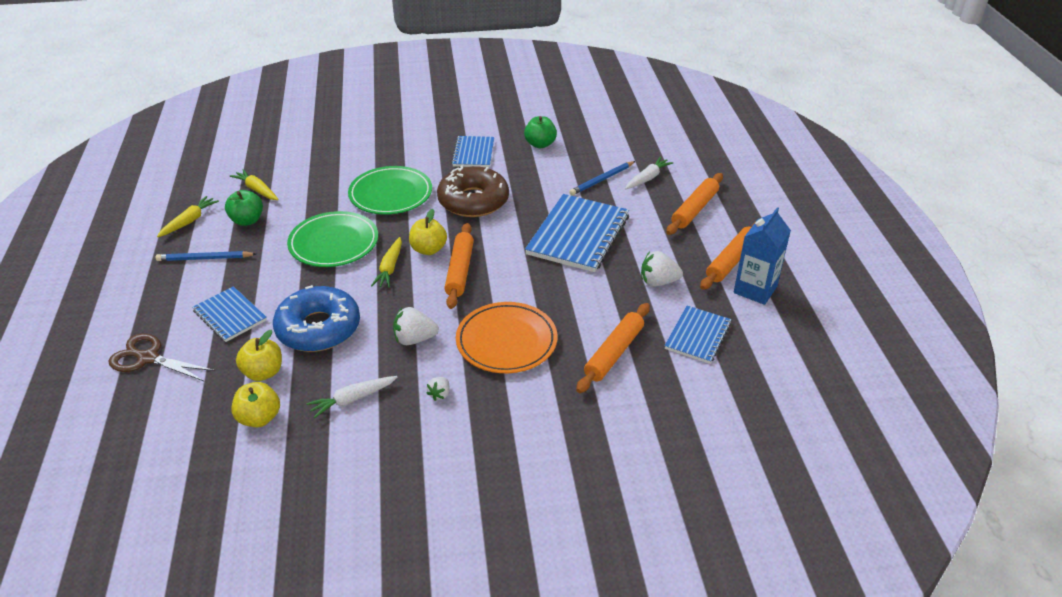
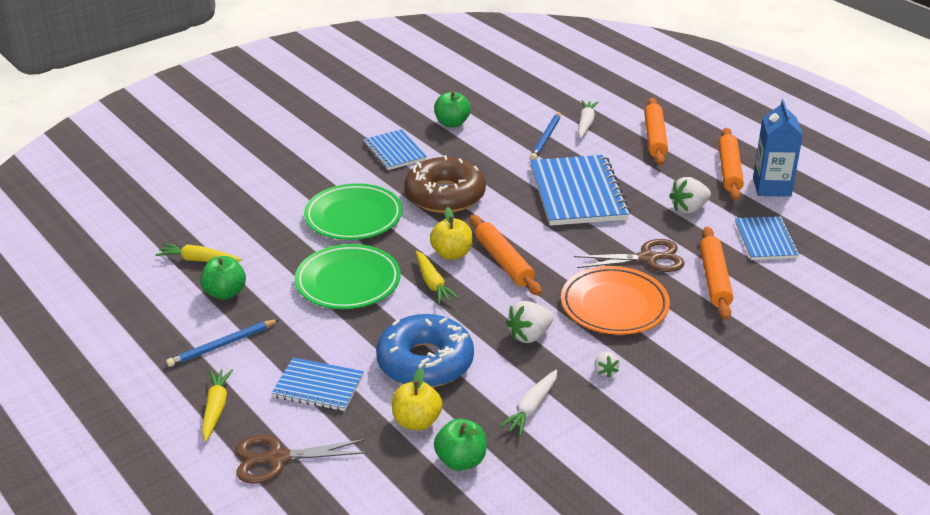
camera: 30 degrees left, 5 degrees down
(189, 221) = (157, 316): yellow carrot -> yellow carrot (216, 408)
(259, 418) = (461, 461): yellow apple -> green apple
(576, 312) = (647, 258): none -> brown scissors

